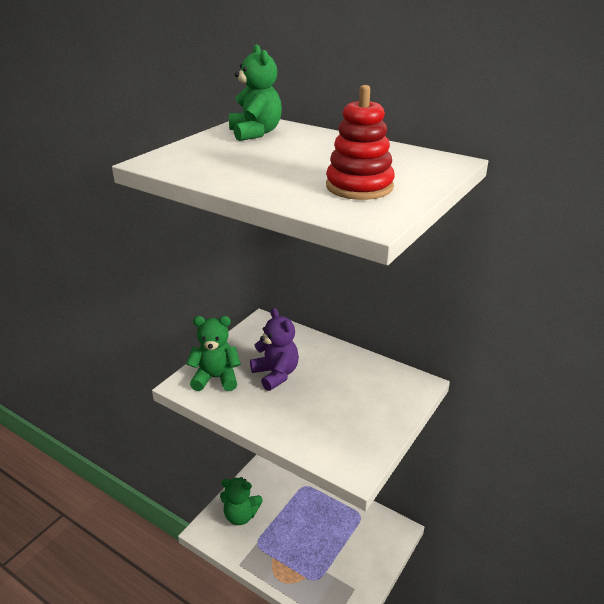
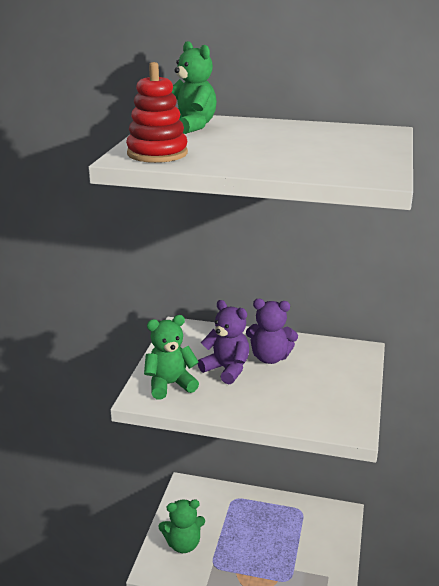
camera: 20 degrees left, 5 degrees down
(323, 371) = (270, 358): none -> purple teddy bear
(359, 187) = (338, 156): red stacking toy -> red stacking toy (157, 153)

